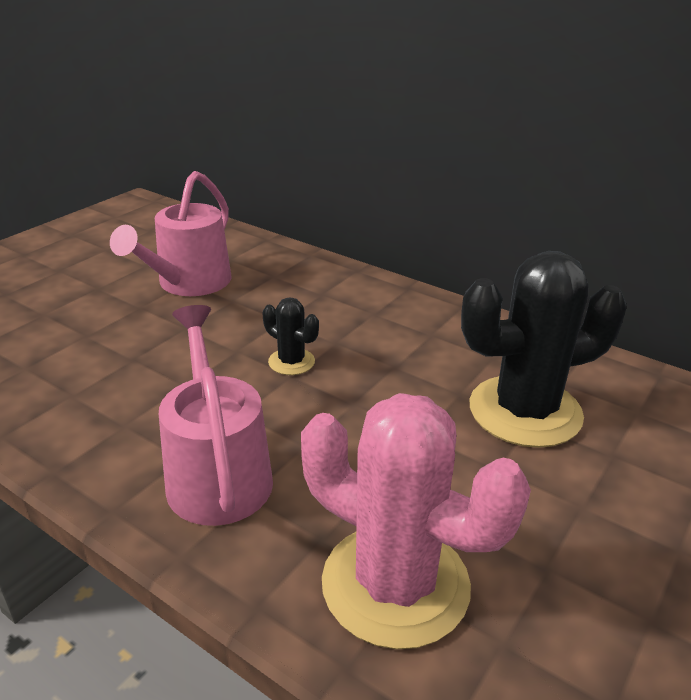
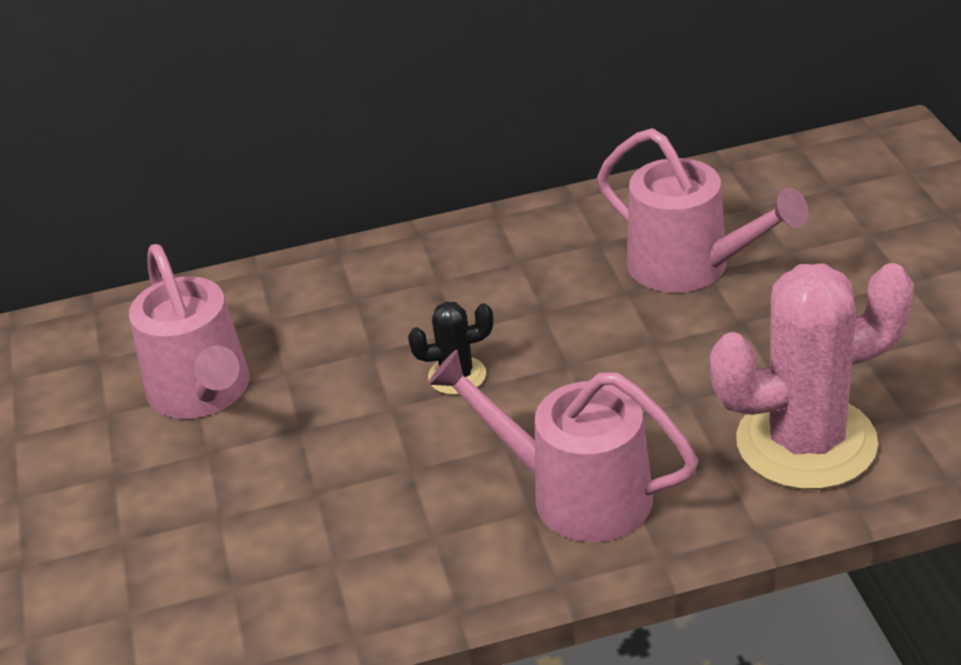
camera: 45 degrees left, 5 degrees up
(525, 411) = (690, 267): black cactus -> pink watering can

